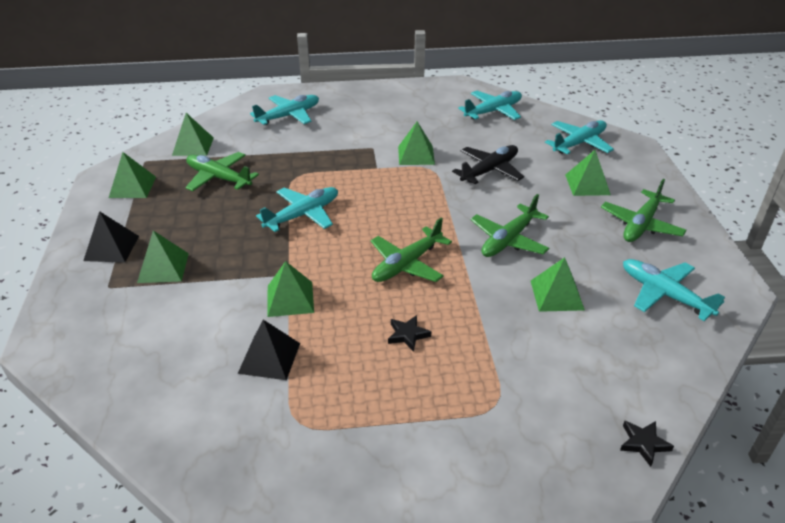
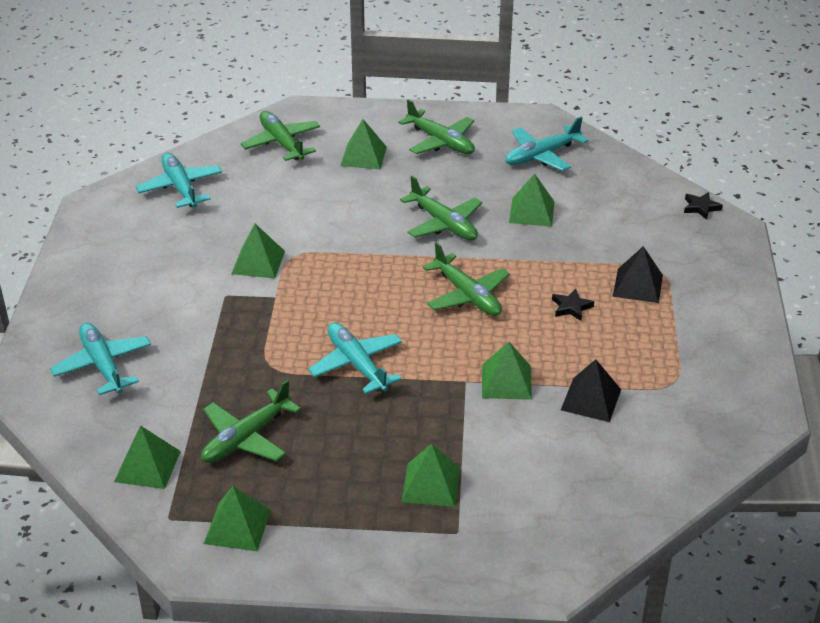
camera: 80 degrees left, 0 degrees up
(111, 248) = (379, 536): black pyramid -> black pyramid (638, 285)
(489, 171) = (313, 214): black plane -> none
(579, 143) = (282, 143): turquoise plane -> green plane

